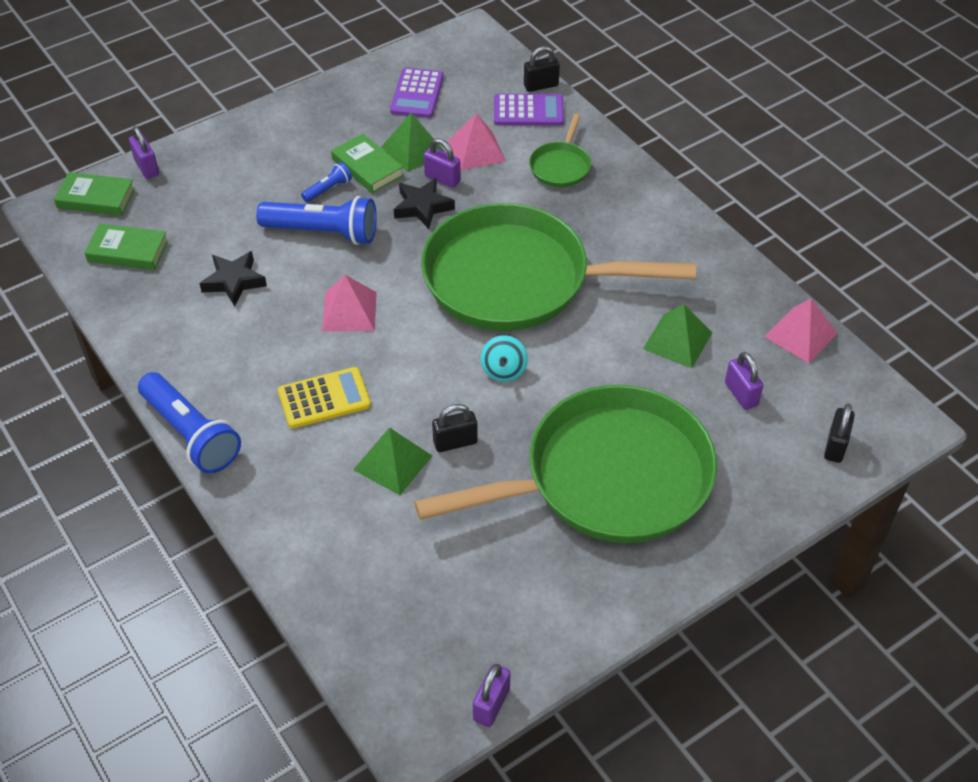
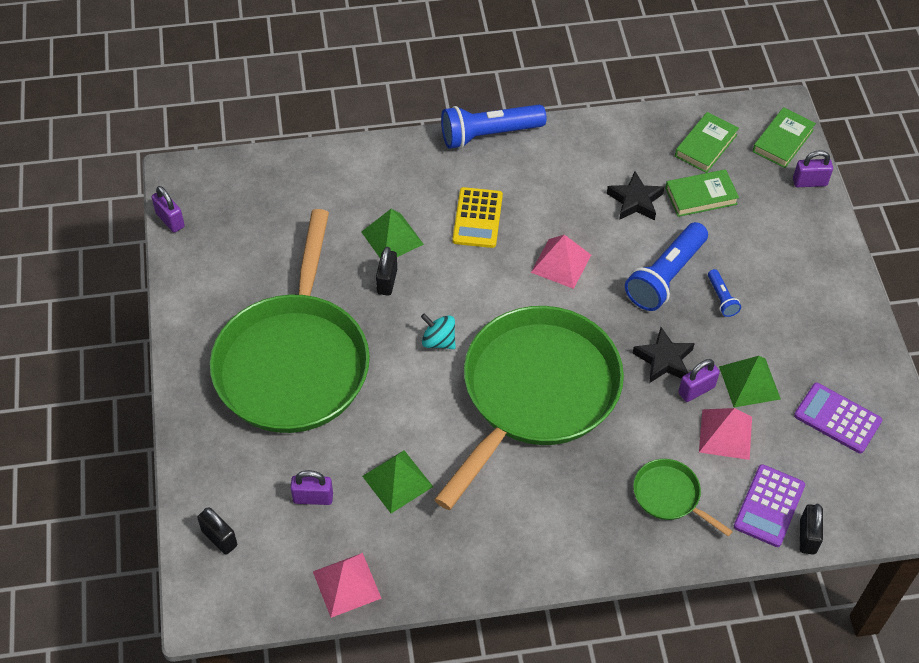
camera: 115 degrees right, 5 degrees up
(367, 167) = (739, 338): green book -> green book (701, 196)

